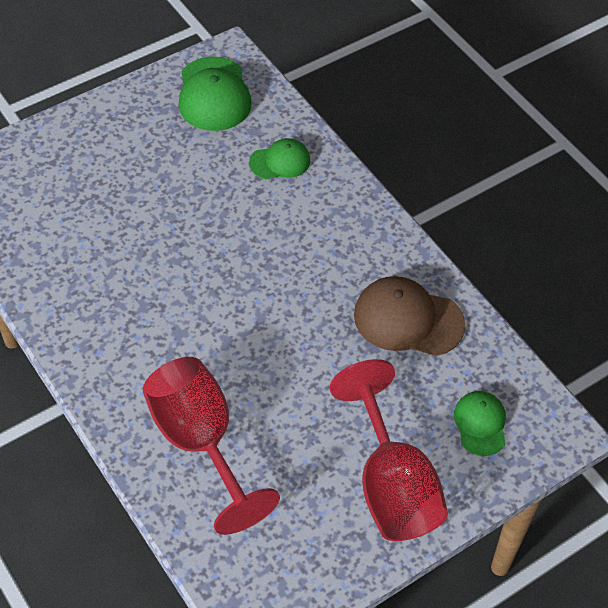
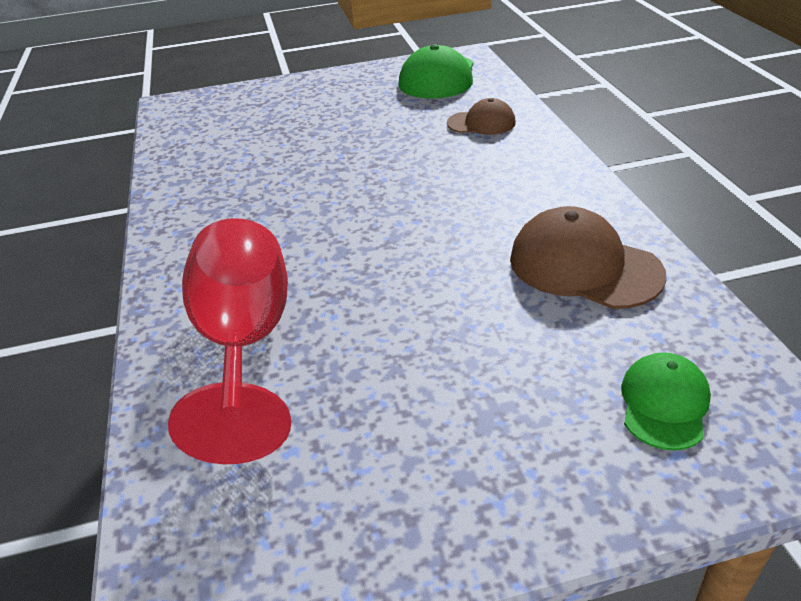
camera: 25 degrees right, 15 degrees down
(280, 162) = (481, 123): green cap -> brown cap
(391, 485) = (489, 456): red goblet -> none

